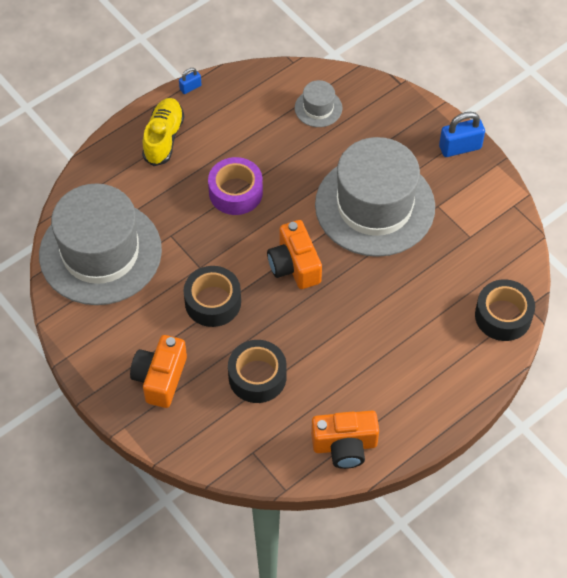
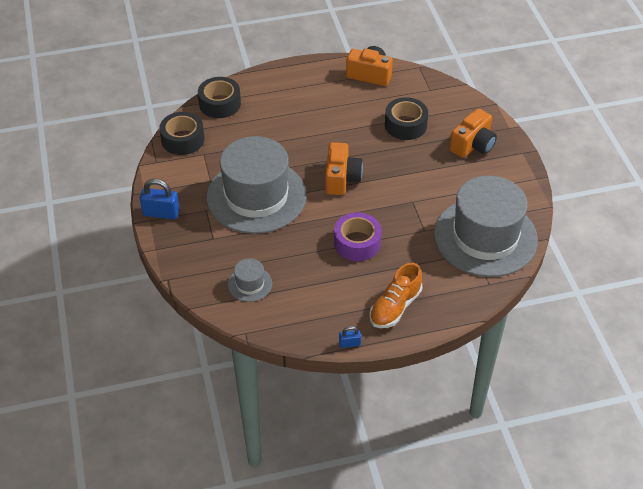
camera: 155 degrees left, 10 degrees down
(163, 138) = (395, 307): yellow shoe -> orange shoe
(213, 302) = (414, 176): black tape -> black tape (183, 139)

